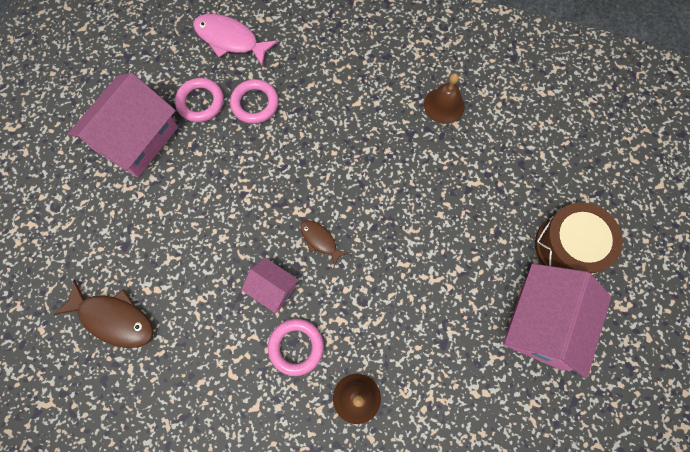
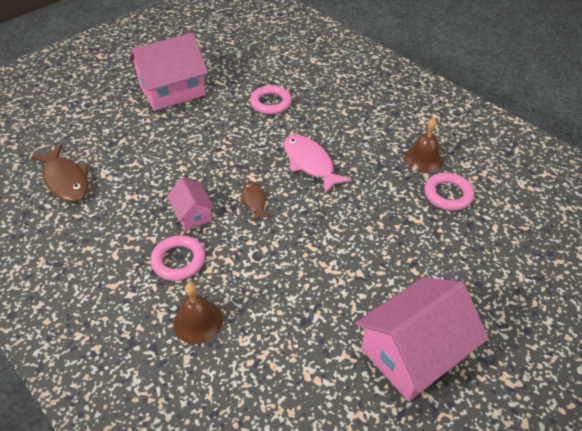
camera: 30 degrees right, 25 degrees down
(200, 102) = (232, 88): pink ring -> pink ring (448, 194)
(230, 40) = (282, 64): pink fish -> pink fish (310, 163)
(568, 247) = (479, 304): brown drum -> none

